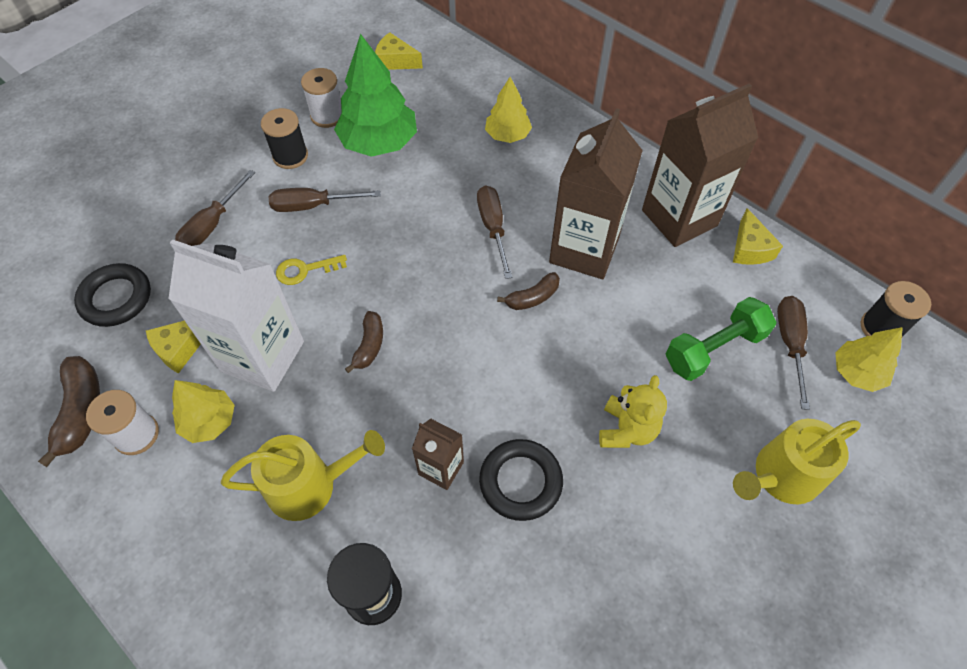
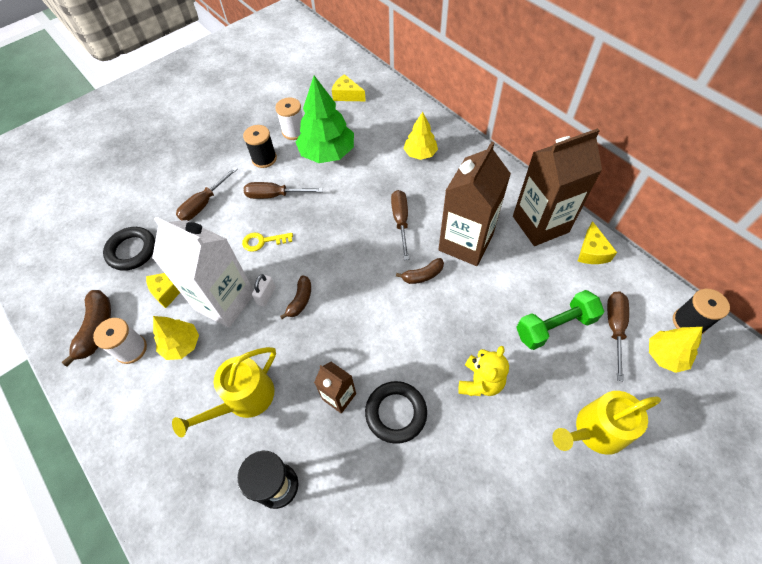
camera: 10 degrees right, 0 degrees up
(310, 485) = (244, 399): yellow watering can -> yellow watering can turned 135 degrees clockwise
(321, 343) = (266, 295): none -> white padlock

